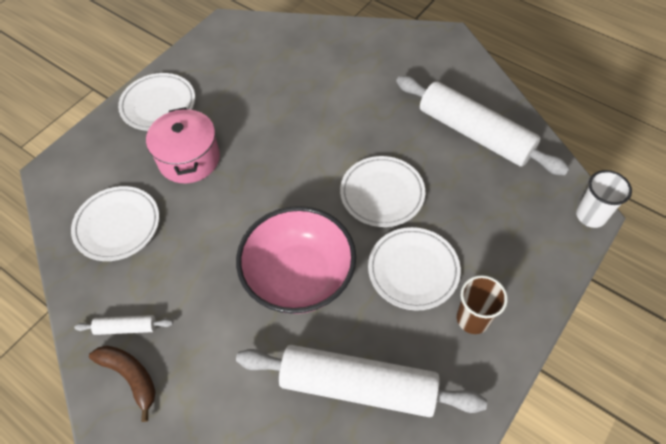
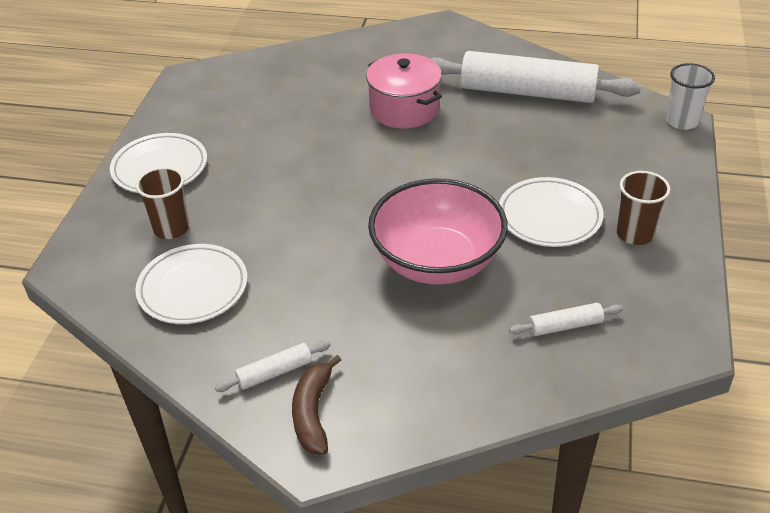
camera: 25 degrees left, 15 degrees down
(130, 377) = (313, 412): brown banana -> brown banana turned 105 degrees counterclockwise
(134, 164) = (171, 228): none -> brown cup
(189, 159) = (235, 204): pink pot -> pink pot (404, 109)
(358, 385) = (565, 326): white rolling pin -> white rolling pin, size x0.42
(382, 194) = (471, 167): white plate -> none

